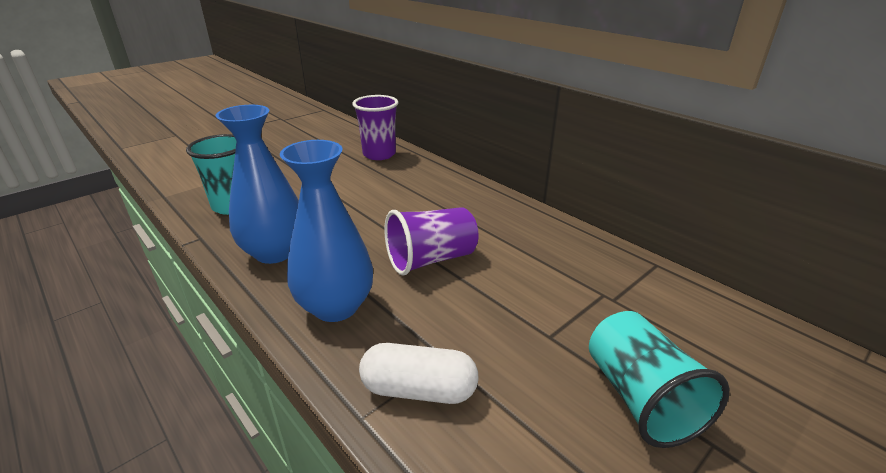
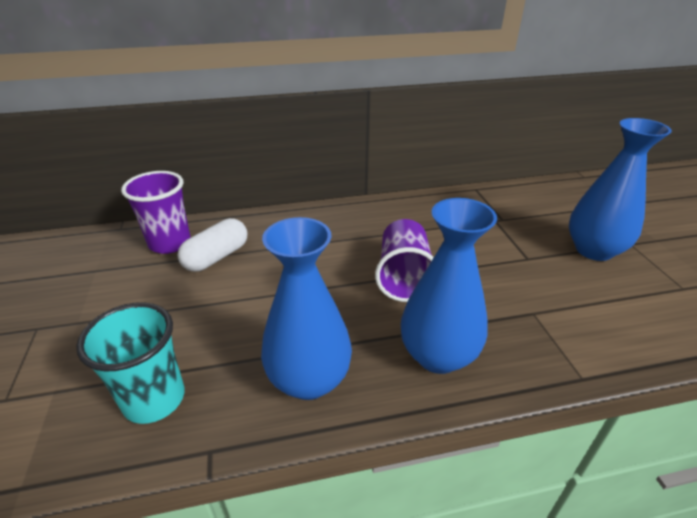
camera: 60 degrees left, 5 degrees up
(419, 389) = (561, 337): white capsule -> white capsule (216, 257)
(640, 398) = (593, 250): turquoise cup -> blue vase

